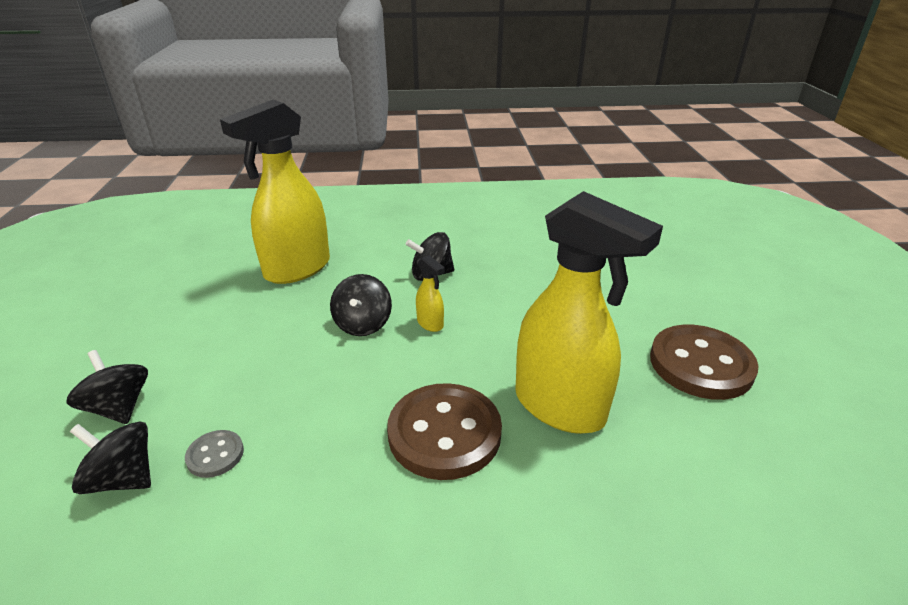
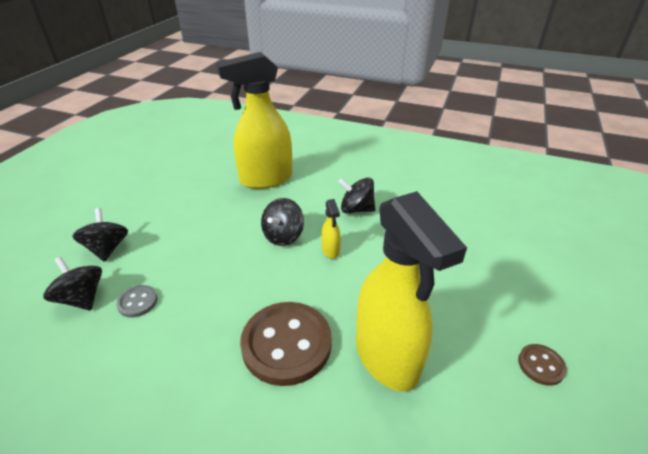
camera: 25 degrees right, 5 degrees up
(700, 364) = (541, 365): brown button -> brown button, size x0.46

